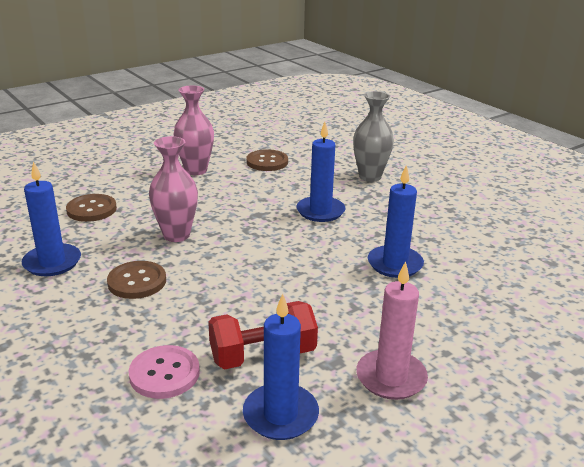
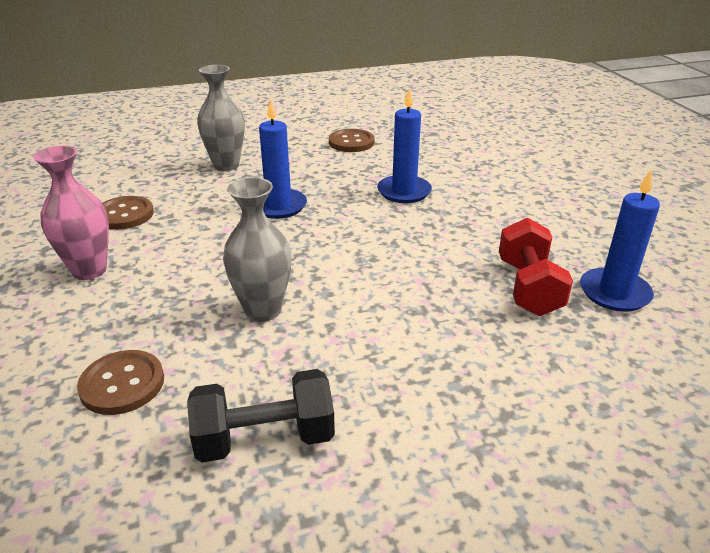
camera: 70 degrees left, 5 degrees up
(52, 262) = (265, 438): blue candle -> black dumbbell
(137, 281) = (360, 356): brown button -> brown button (351, 142)
(164, 374) = (550, 354): pink button -> none
(176, 235) = (263, 310): pink vase -> grey vase
(391, 377) = (568, 231): pink candle -> none

